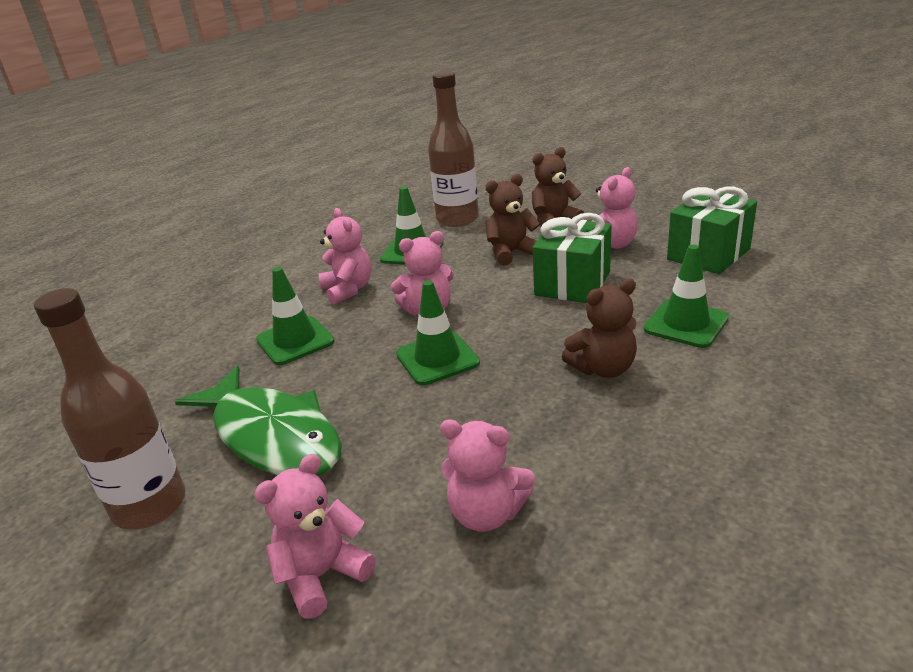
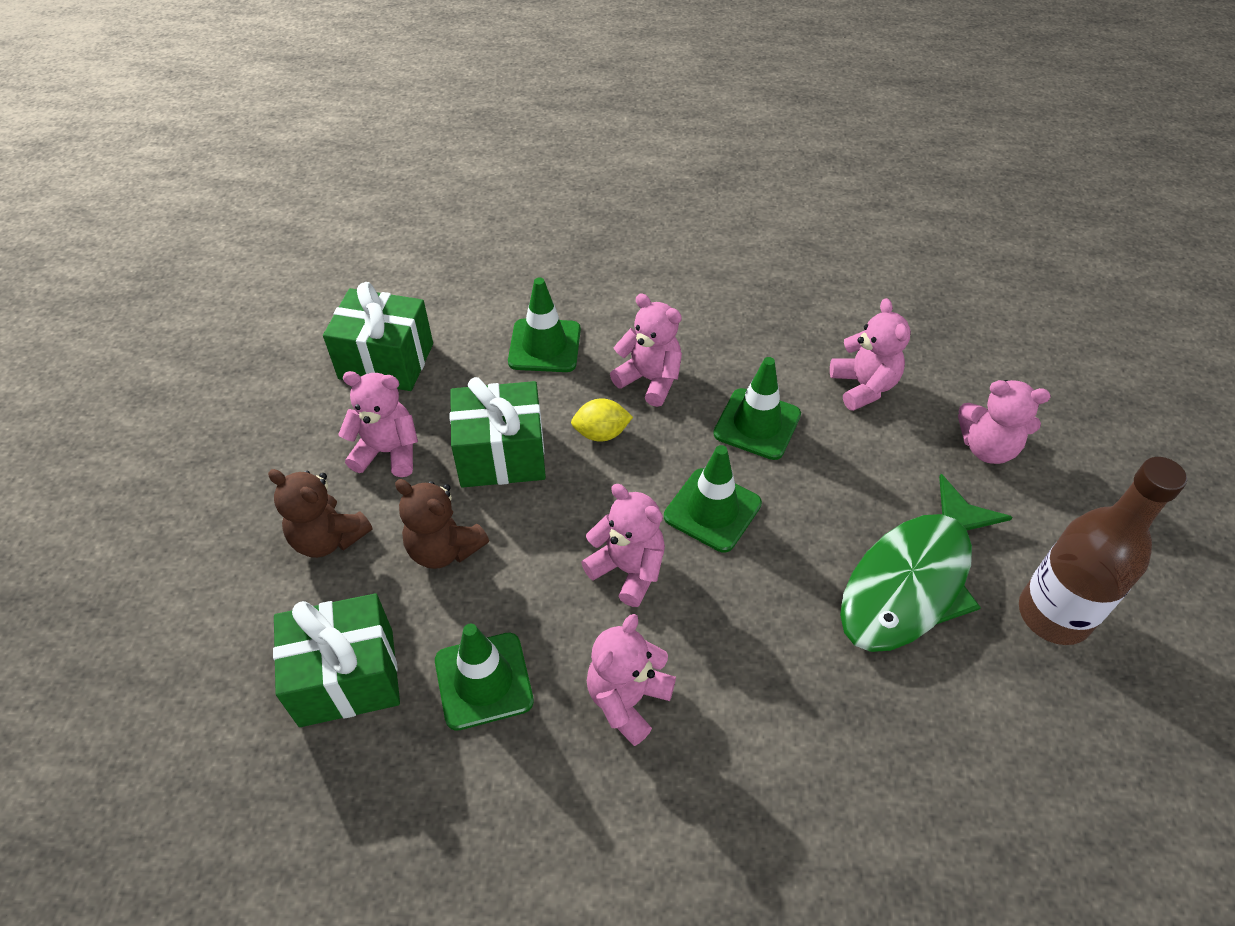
camera: 125 degrees left, 20 degrees up
(272, 436) = (912, 580): green fish -> green fish turned 150 degrees counterclockwise
(295, 341) = (770, 679): green traffic cone -> green traffic cone (757, 424)
(457, 219) = (347, 677): brown bottle -> green gift
(559, 328) = (601, 433): none -> yellow lemon
(603, 368) = (650, 380): brown teddy bear -> pink teddy bear

